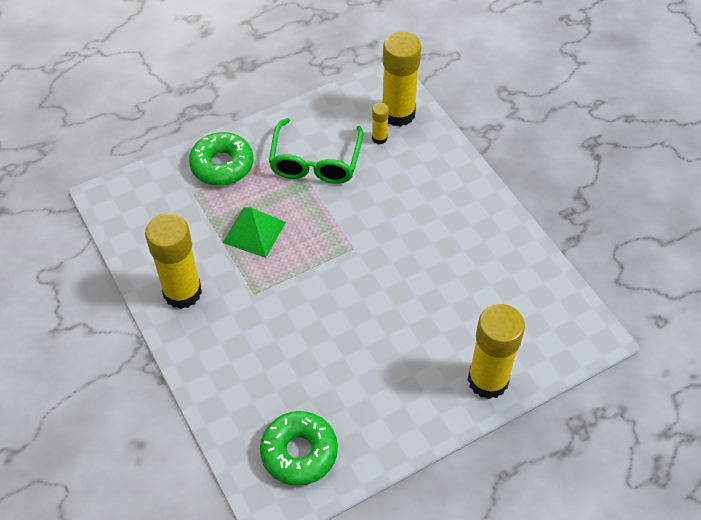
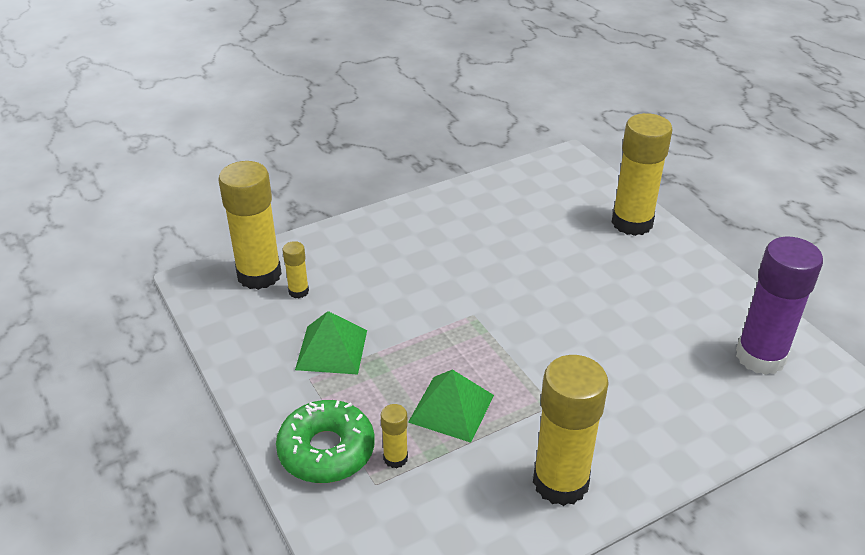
camera: 90 degrees left, 15 degrees down
(212, 201) = (395, 458): none -> yellow glue stick
(299, 452) = (760, 357): green donut -> purple glue stick
(315, 162) = (332, 349): green glasses -> green pyramid

